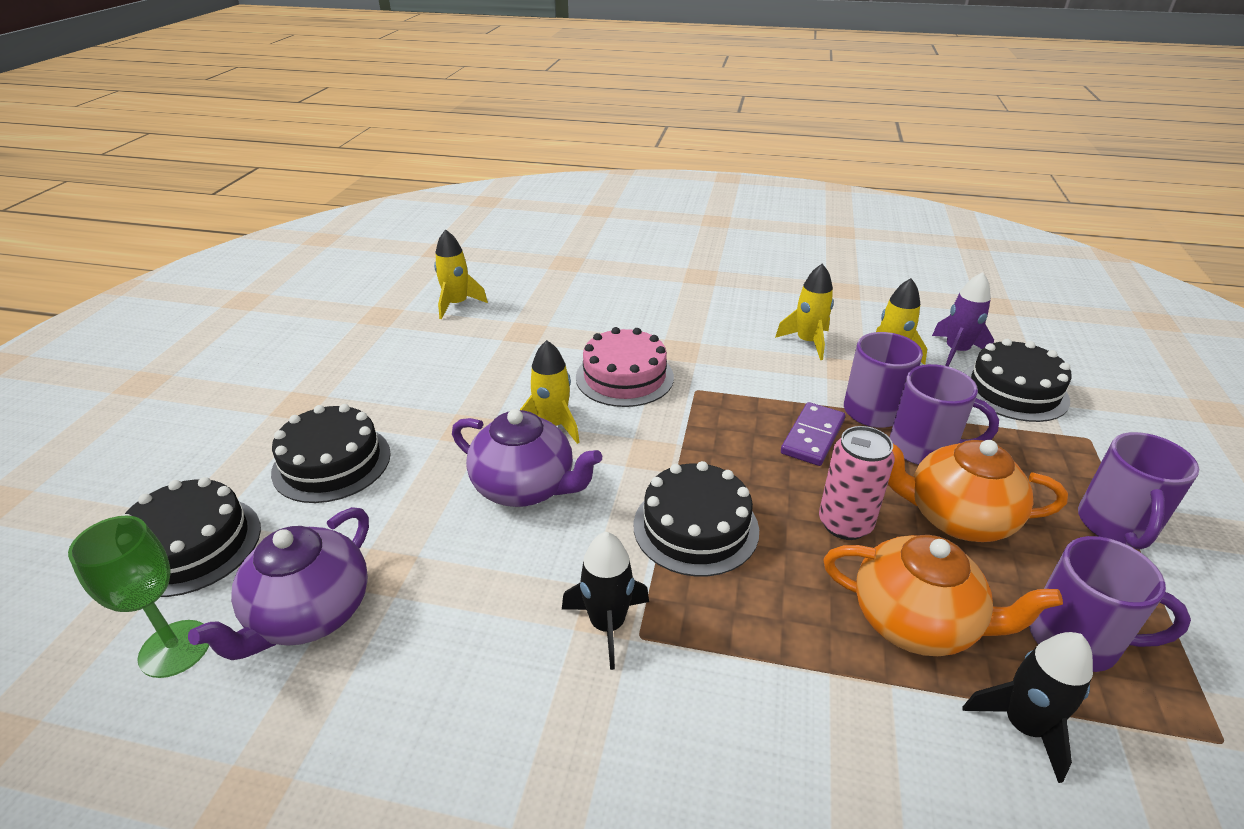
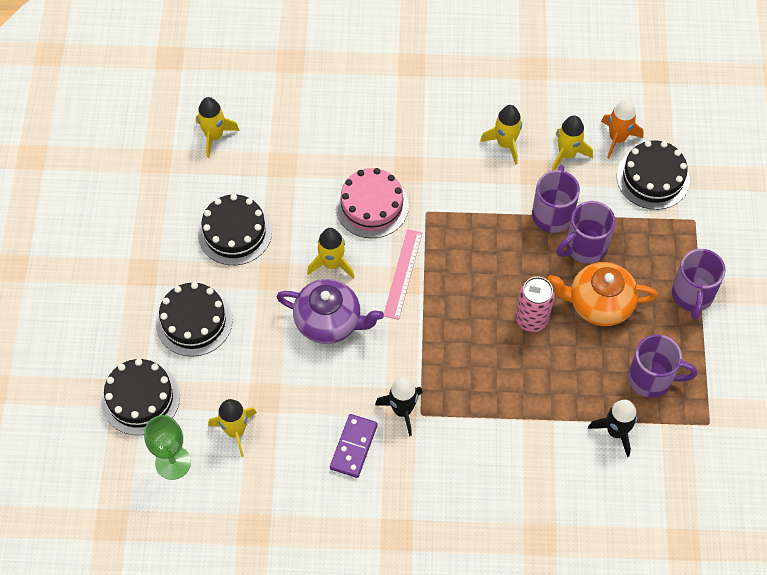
camera: 10 degrees left, 25 degrees up
(309, 614) = (235, 431): purple teapot -> yellow rocket
(650, 447) = (403, 274): none -> pink ruler
(695, 527) = (442, 336): black cake -> black cake (234, 232)
(813, 437) = (511, 247): purple domino -> purple domino (354, 447)
(916, 622) = (569, 381): orange teapot -> none
(924, 448) = (584, 247): purple mug -> purple mug turned 135 degrees clockwise
(956, 351) = (617, 138): purple rocket -> orange rocket

